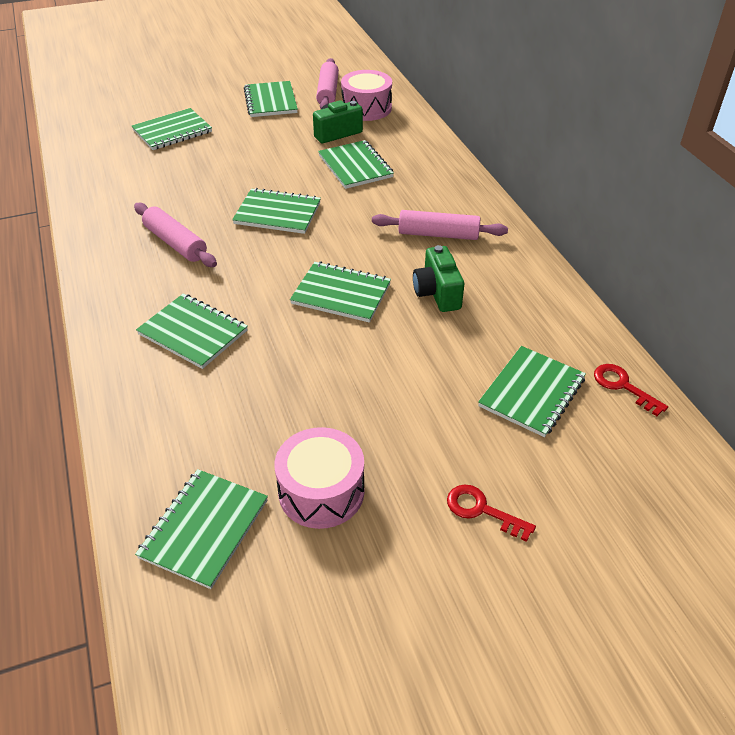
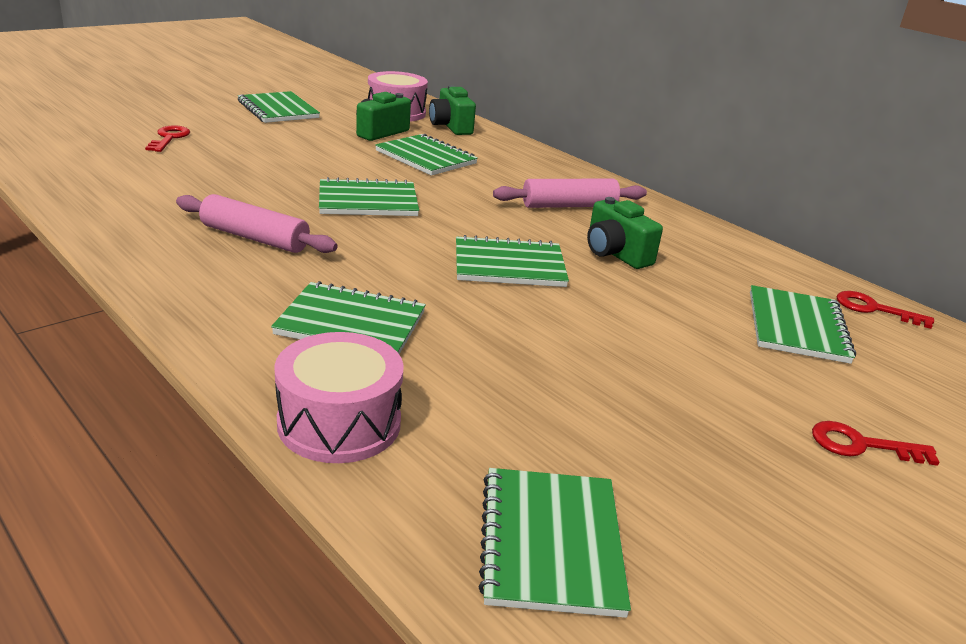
camera: 25 degrees left, 15 degrees down
(172, 131) = (169, 138): green notebook -> red key
(321, 491) = (665, 464): pink drum -> pink drum (339, 423)
(328, 92) = (341, 101): pink rolling pin -> none
(402, 129) = (451, 127): none -> green camera

